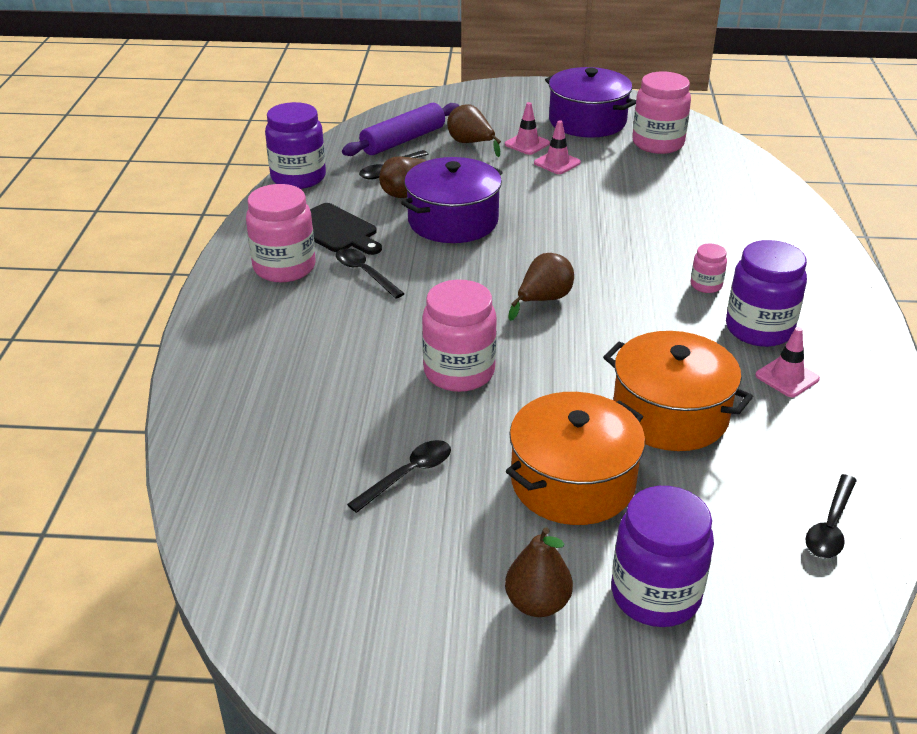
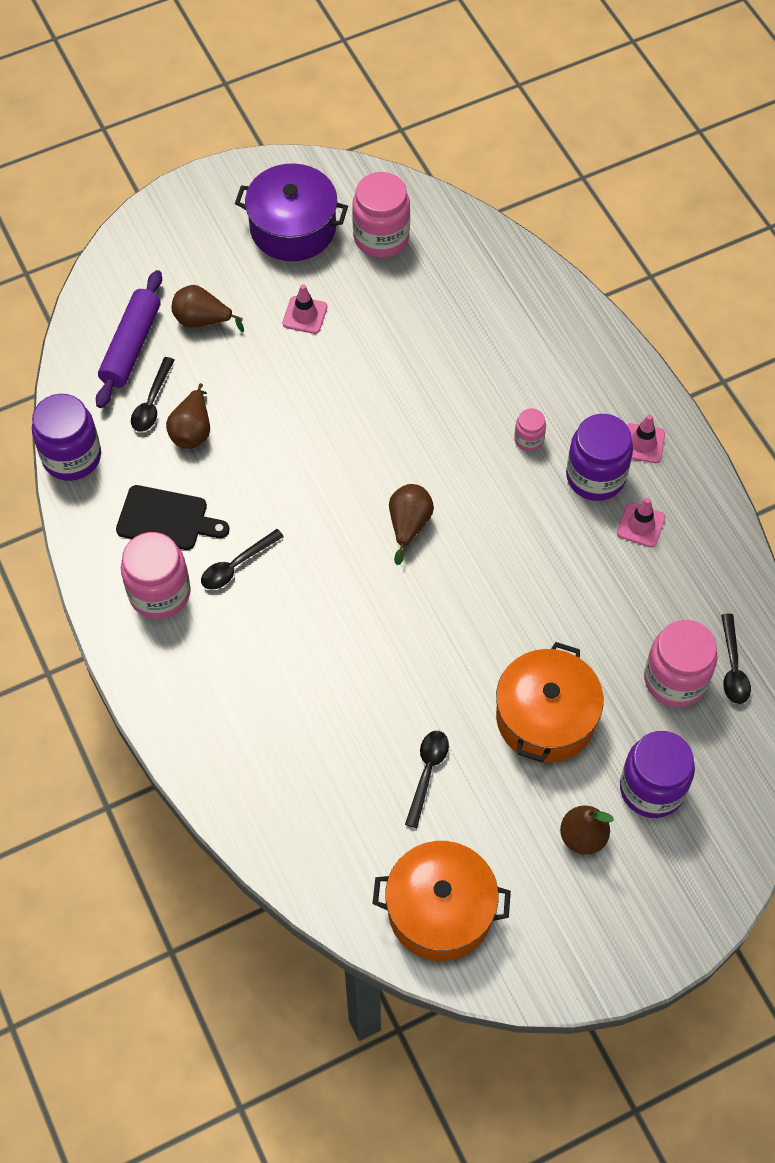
camera: 30 degrees left, 25 degrees up
(365, 273) = (236, 565): black spoon -> black spoon turned 60 degrees counterclockwise
(453, 221) = (265, 453): purple pot -> none
(459, 372) = (395, 647): pink jar -> pink jar (675, 679)
(527, 144) = (257, 296): pink traffic cone -> pink traffic cone (643, 443)
(670, 414) = (577, 611): orange pot -> orange pot (440, 910)

